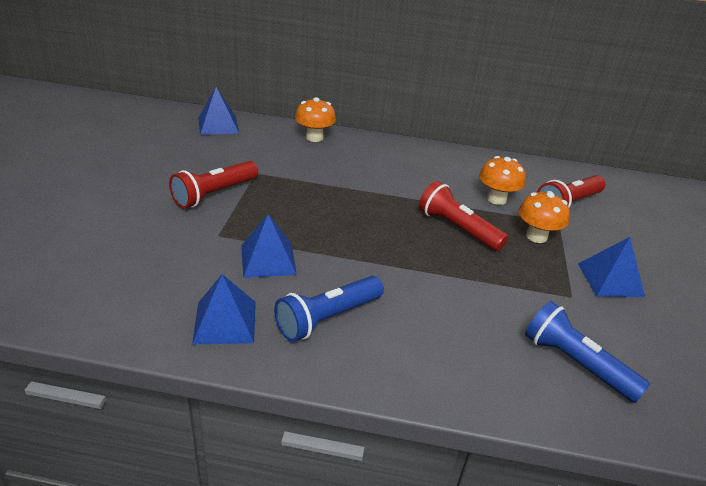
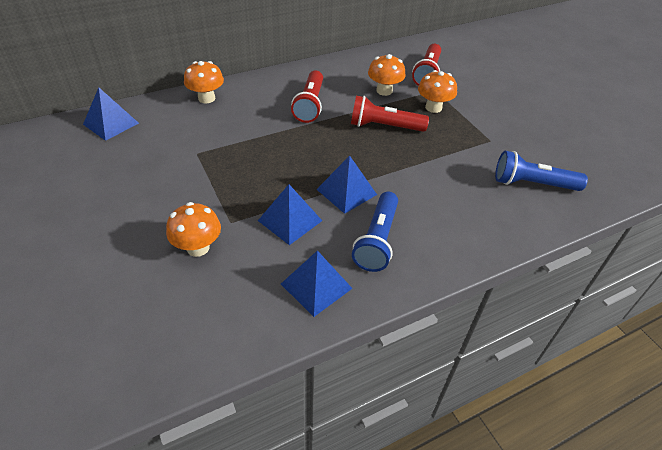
camera: 35 degrees left, 10 degrees up
(170, 240) = (198, 247): none -> orange mushroom
(214, 194) = (185, 189): red flashlight -> red flashlight (310, 105)
(610, 279) = (498, 117): blue pyramid -> blue pyramid (346, 192)

